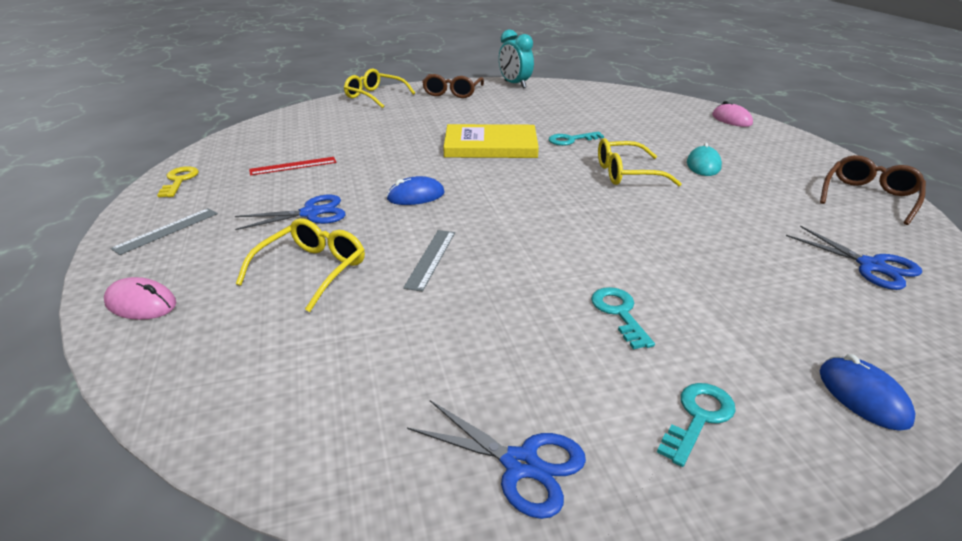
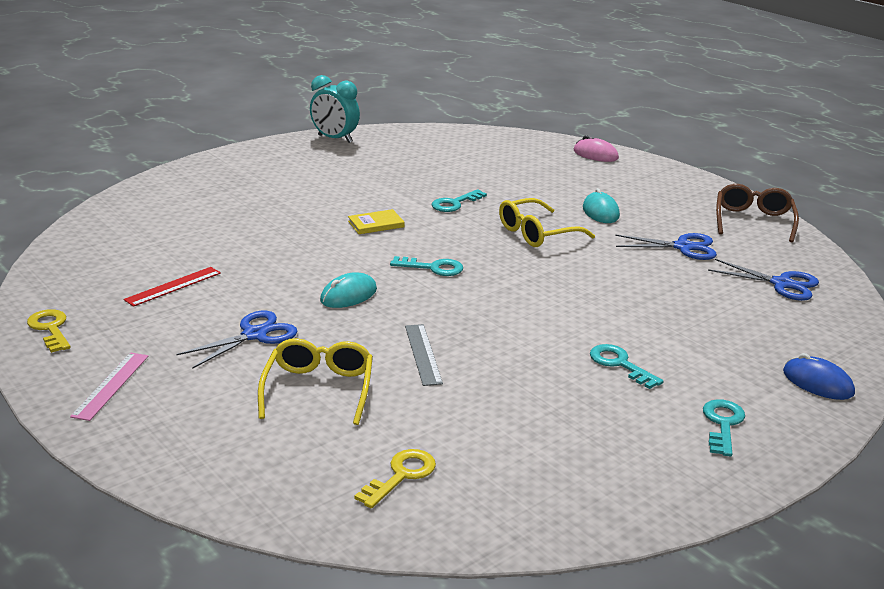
camera: 25 degrees left, 5 degrees down
(141, 303) = (178, 457): pink mouse -> none
(166, 230) = (111, 385): grey ruler -> pink ruler
(297, 376) = (401, 475): none -> yellow key
(374, 96) = (175, 179): yellow glasses -> none
(416, 196) = (348, 295): blue mouse -> turquoise mouse
(452, 92) = (269, 160): brown glasses -> none
(490, 146) = (376, 224): yellow book -> yellow book, size x0.46
(507, 186) = (433, 268): none -> turquoise key
(520, 464) = (626, 485): blue scissors -> blue scissors (683, 247)

